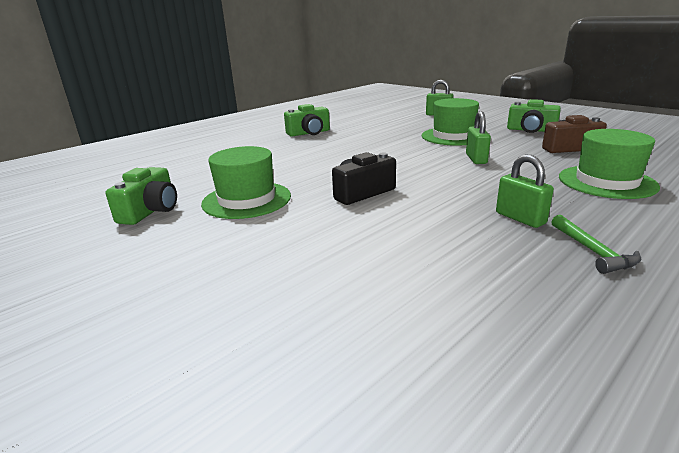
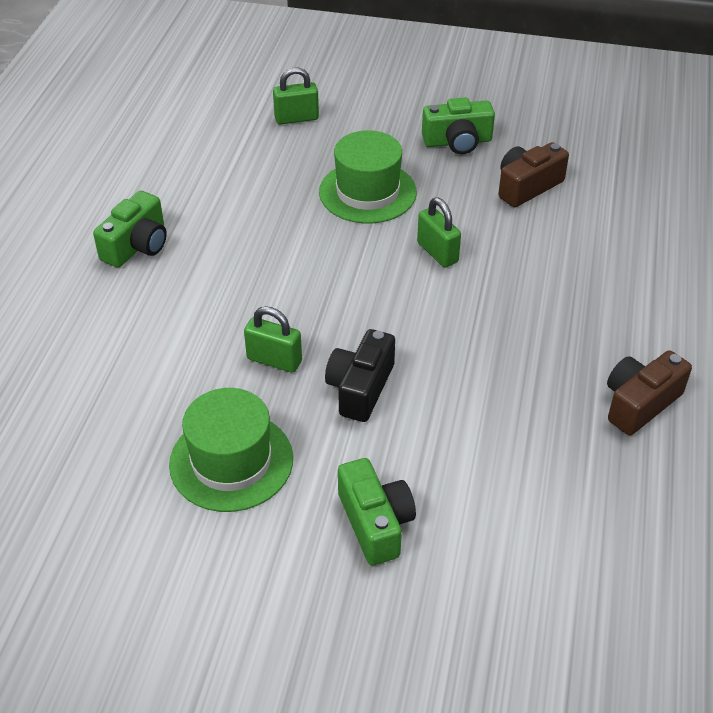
camera: 35 degrees left, 20 degrees up
(151, 211) = (128, 538): green camera -> green camera (375, 523)
(520, 218) = (555, 372): green padlock -> green padlock (274, 360)
(593, 251) = (639, 403): green hammer -> brown camera
(606, 182) = (600, 262): green hat -> none

